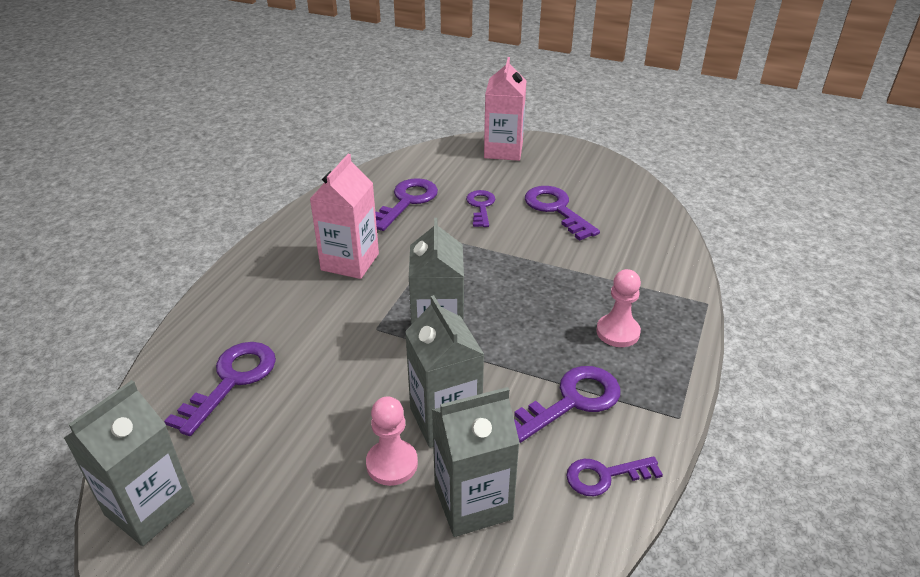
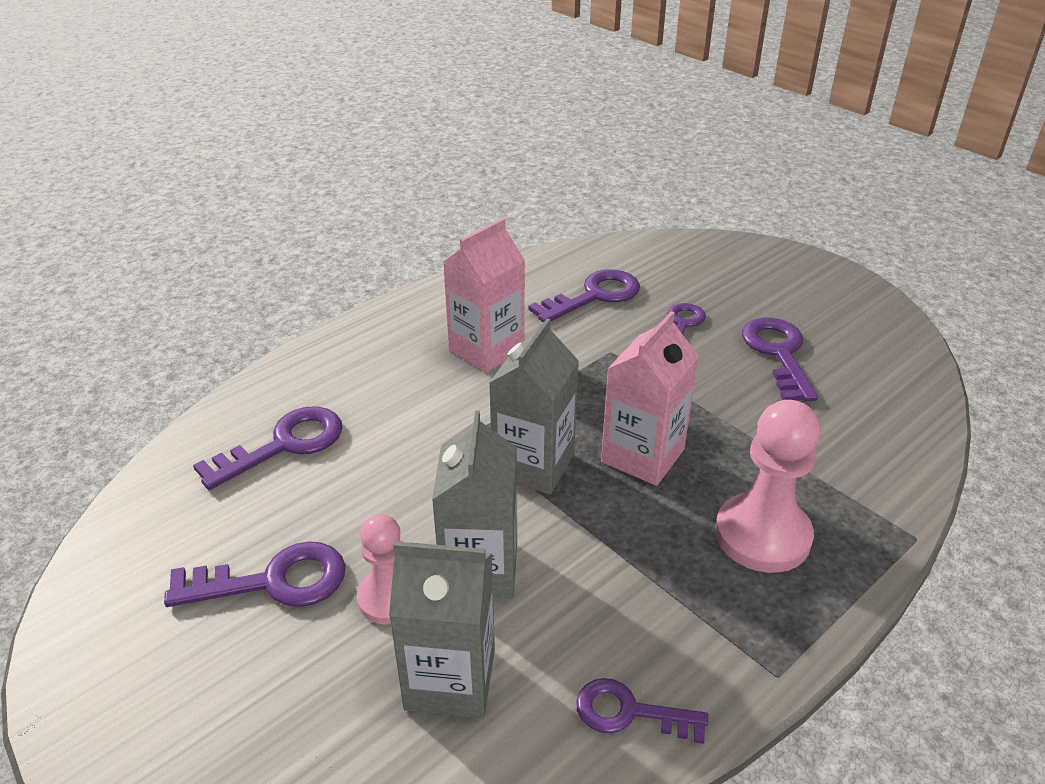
camera: 25 degrees right, 0 degrees up
(149, 508) = (129, 551): grey carton -> none
(503, 150) = (754, 262): pink carton -> pink carton (642, 456)
(571, 401) = (645, 602): purple key -> purple key (273, 581)
(617, 332) = (762, 535): pink pawn -> pink pawn, size x1.59

